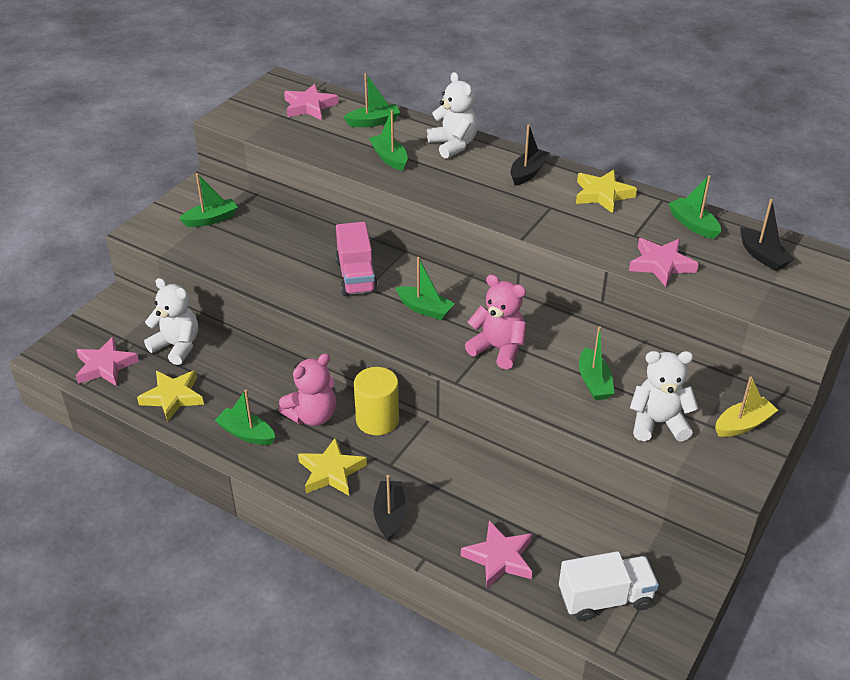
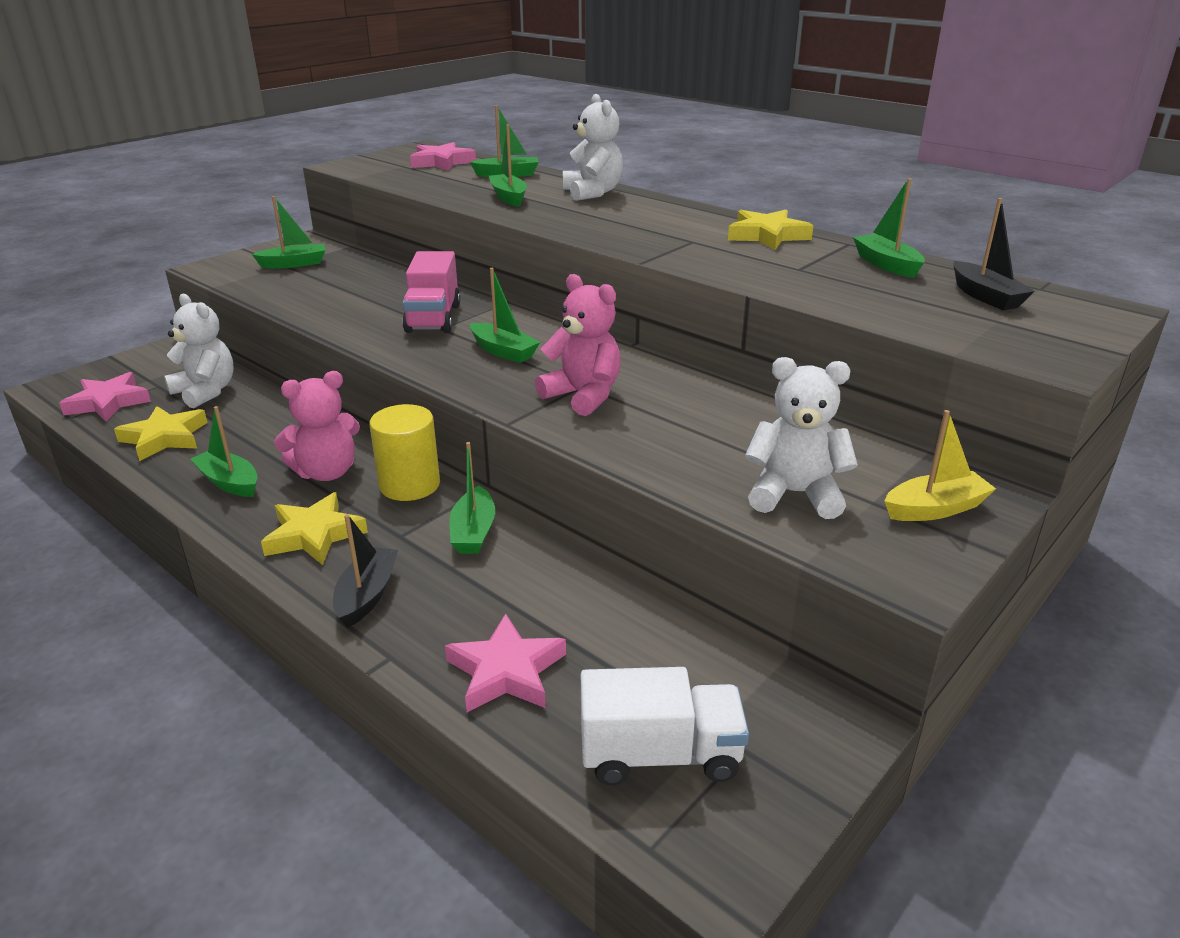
camera: 10 degrees right, 10 degrees down
(528, 173) = (675, 215): black boat -> none
(594, 382) = (709, 440): green boat -> green boat (473, 532)
(661, 265) = (830, 294): pink star -> none

